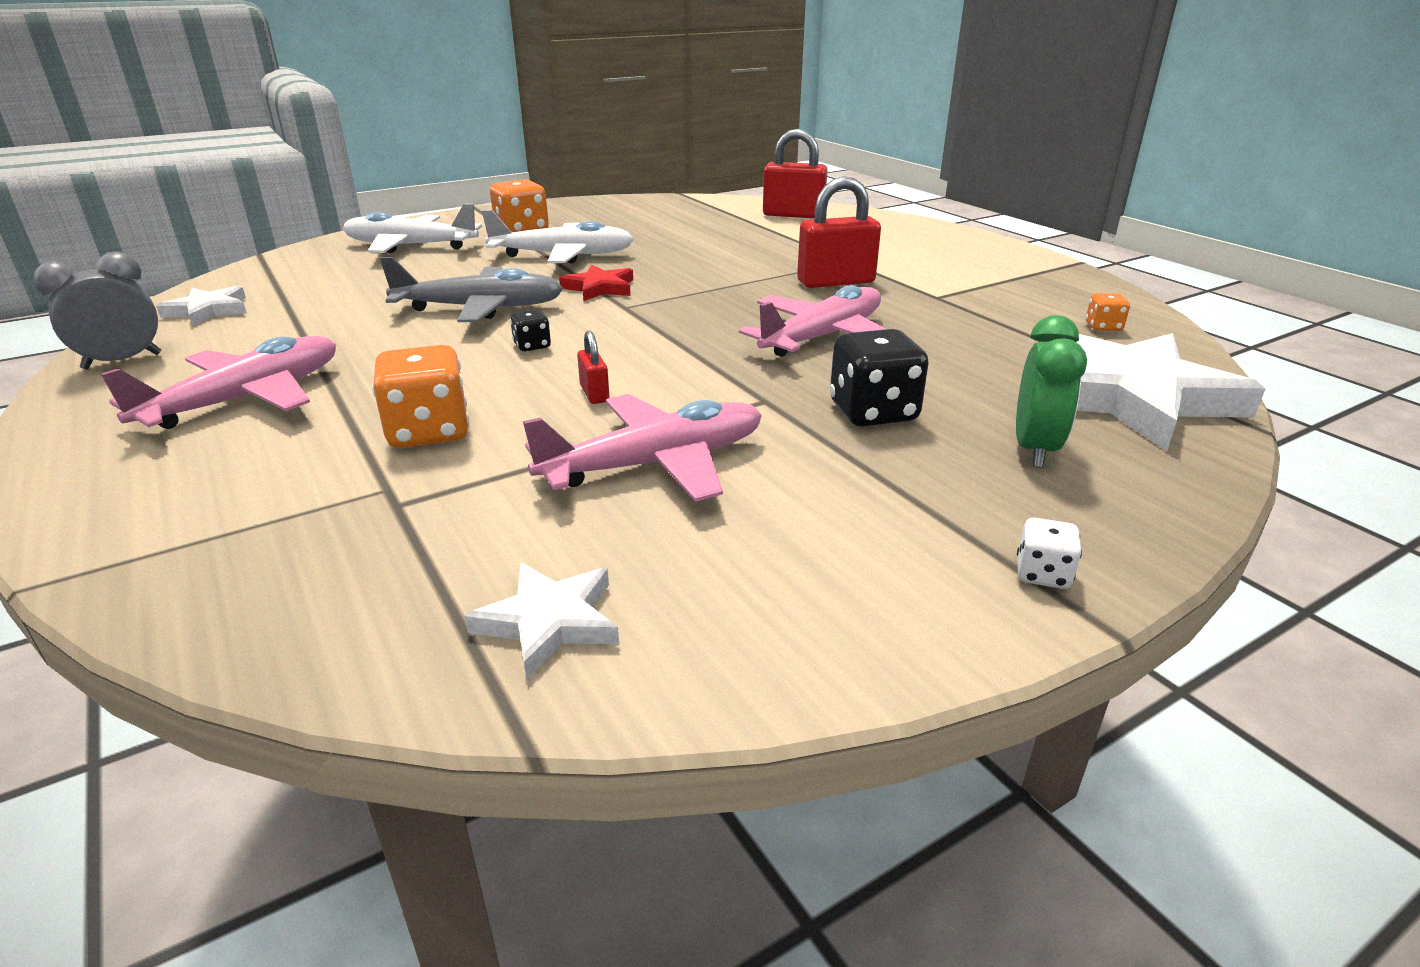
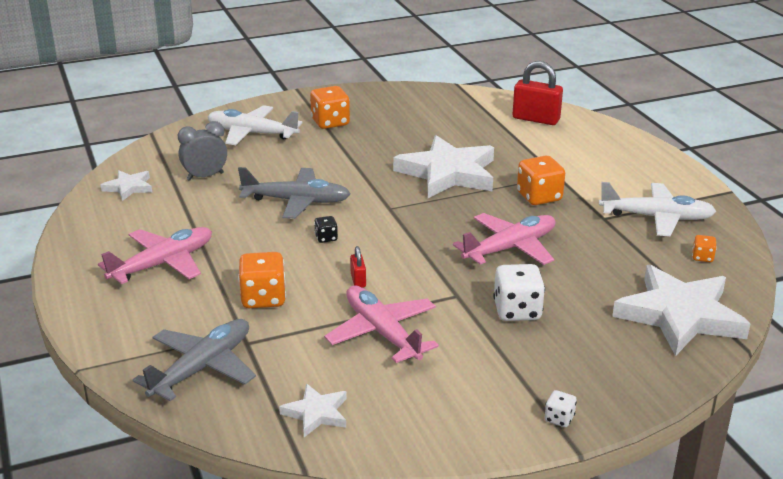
camera: 10 degrees right, 0 degrees up
(122, 361) = (88, 227): grey clock -> grey clock (205, 176)
(297, 559) = (201, 368): none -> grey plane
(562, 256) = (355, 152): white plane -> white plane (656, 217)
(599, 288) = (376, 188): red star -> none
(654, 464) = (382, 333): pink plane -> pink plane turned 105 degrees counterclockwise
(698, 267) = (448, 173): none -> white star
(835, 282) = (539, 197): red padlock -> orange dice
(873, 412) = (517, 311): black dice -> white dice
(1034, 449) = (598, 347): green clock -> none

